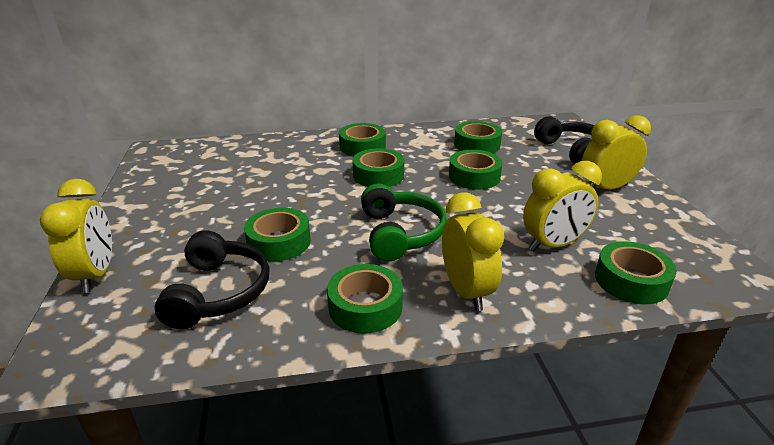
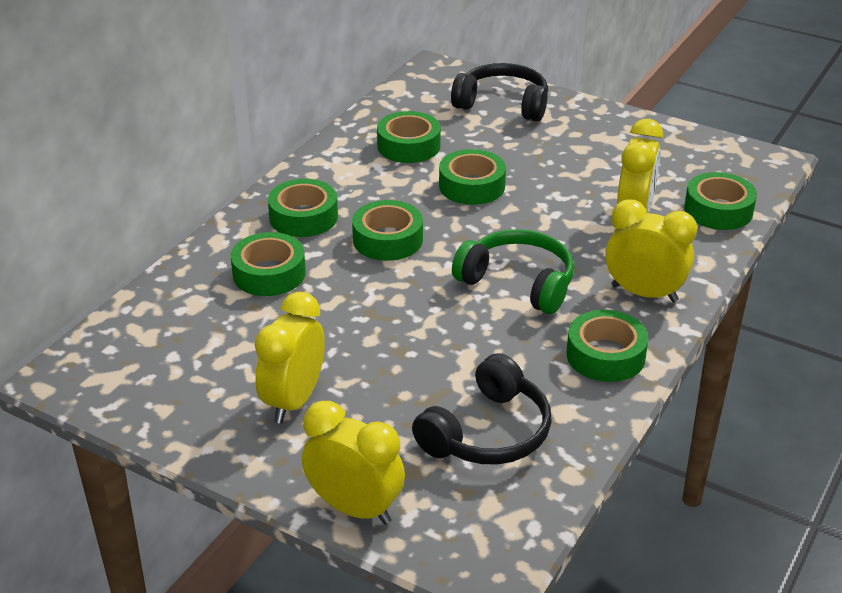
camera: 50 degrees left, 5 degrees up
(218, 292) = (487, 432): black headphones -> black headphones turned 90 degrees clockwise
(279, 242) = (442, 361): green tape -> green tape (269, 273)
(605, 188) = (587, 133): yellow clock -> yellow clock (293, 401)

